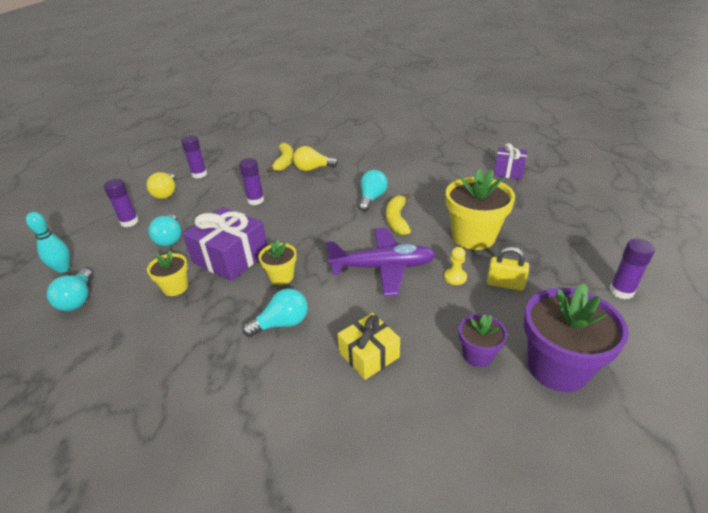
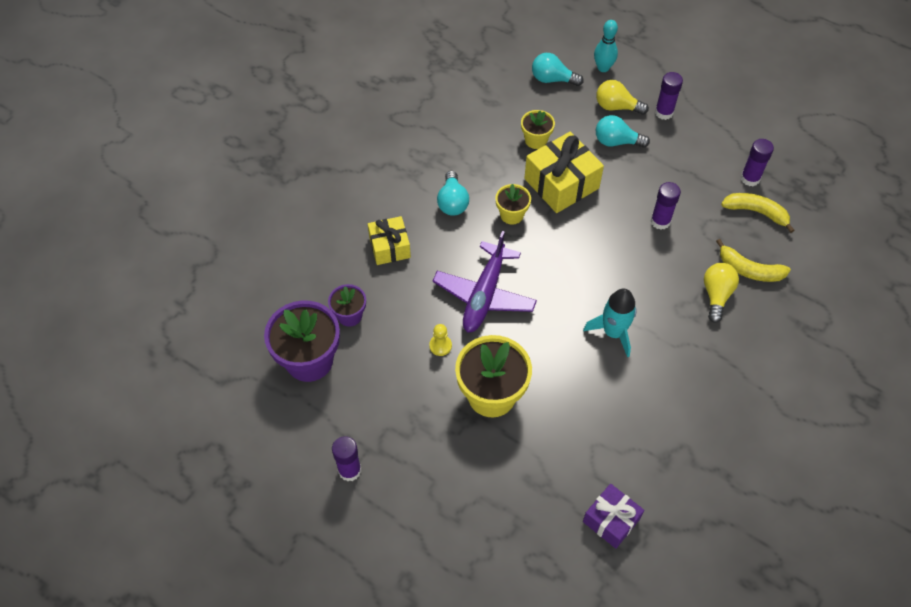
camera: 110 degrees right, 20 degrees up
(166, 193) = (714, 144): yellow light bulb -> yellow light bulb (616, 107)
(230, 257) = (561, 183): purple gift -> yellow gift
(372, 198) = (613, 332): turquoise light bulb -> turquoise rocket
(397, 220) = (557, 339): yellow banana -> yellow banana (756, 212)
(505, 284) = (410, 380): yellow padlock -> none

